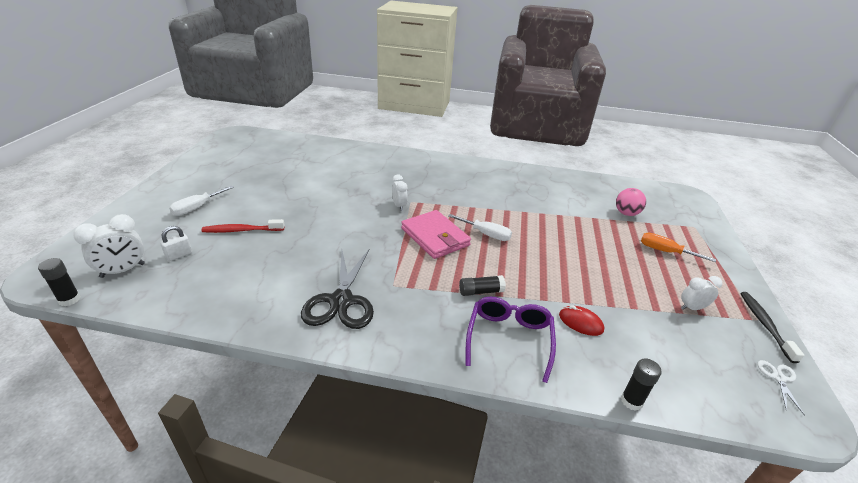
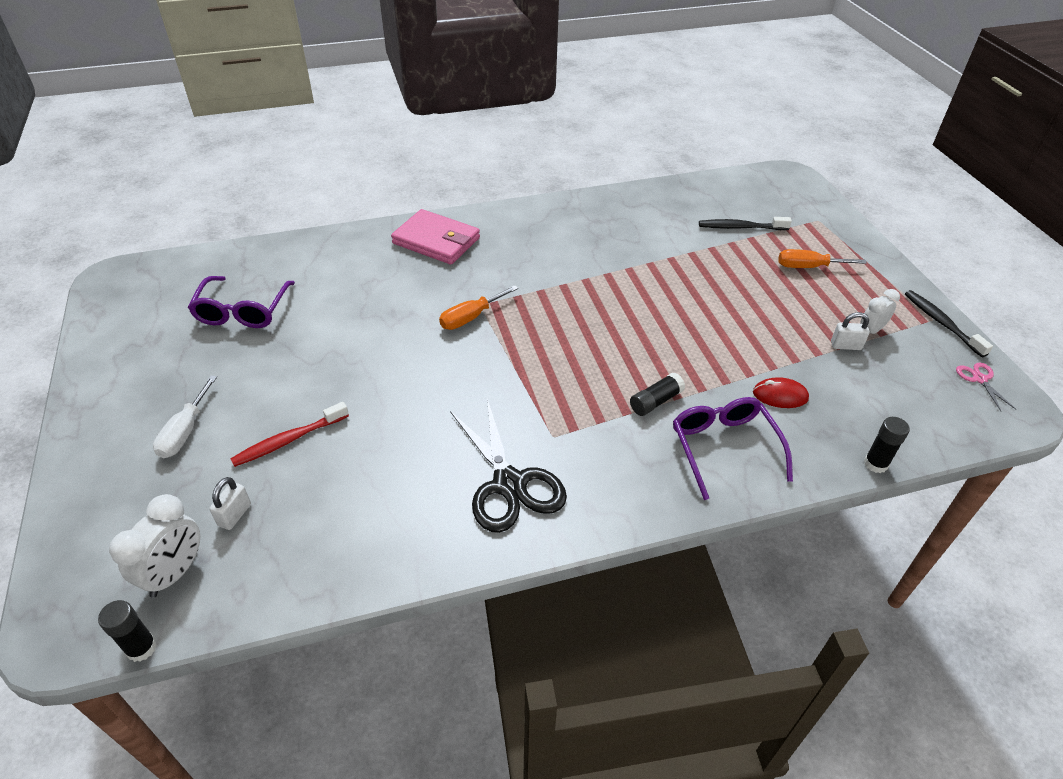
camera: 25 degrees left, 10 degrees up
(279, 165) = (243, 311): none -> purple glasses
(399, 206) = (470, 317): white clock -> orange screwdriver
(435, 237) = (550, 347): pink wallet -> pink wallet (436, 241)
(486, 234) = (607, 319): white screwdriver -> none
(626, 213) = (740, 227): pink ball -> black toothbrush
(662, 310) = (845, 346): none -> white padlock
(779, 378) = (979, 379): white scissors -> pink scissors

